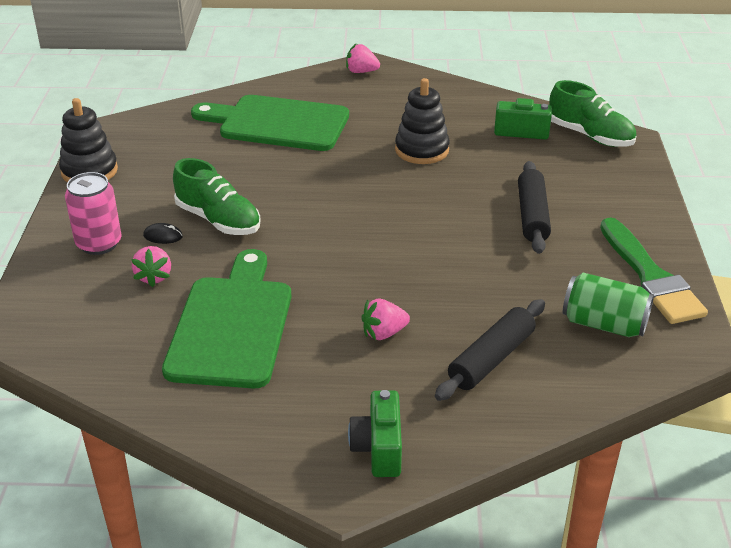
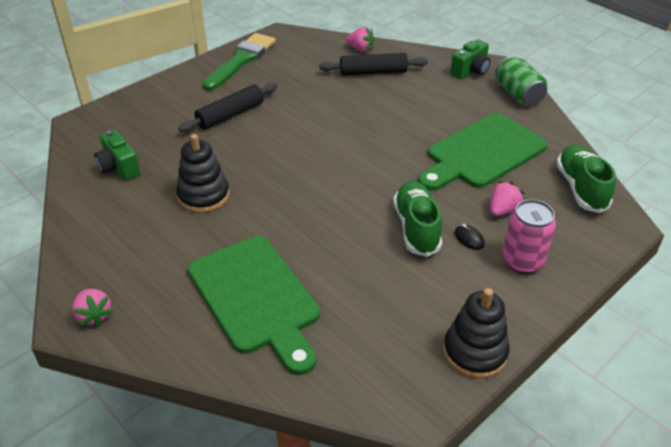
camera: 135 degrees left, 5 degrees up
(383, 333) = (406, 107): pink strawberry -> pink strawberry (360, 49)
(590, 136) = (93, 137): green shoe -> green shoe (581, 188)
(604, 324) = (301, 57): green can -> green can (518, 94)

